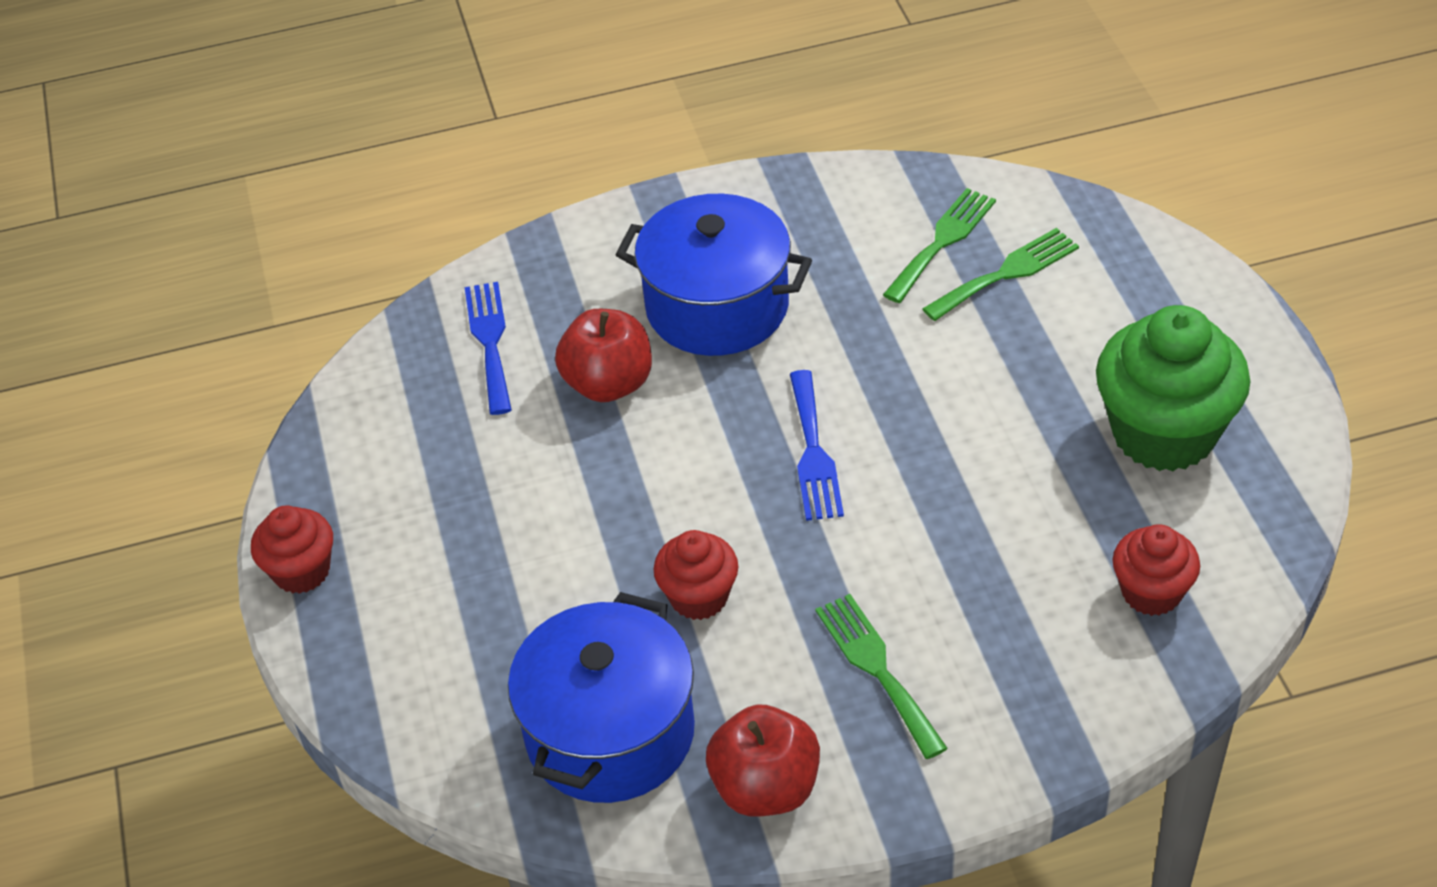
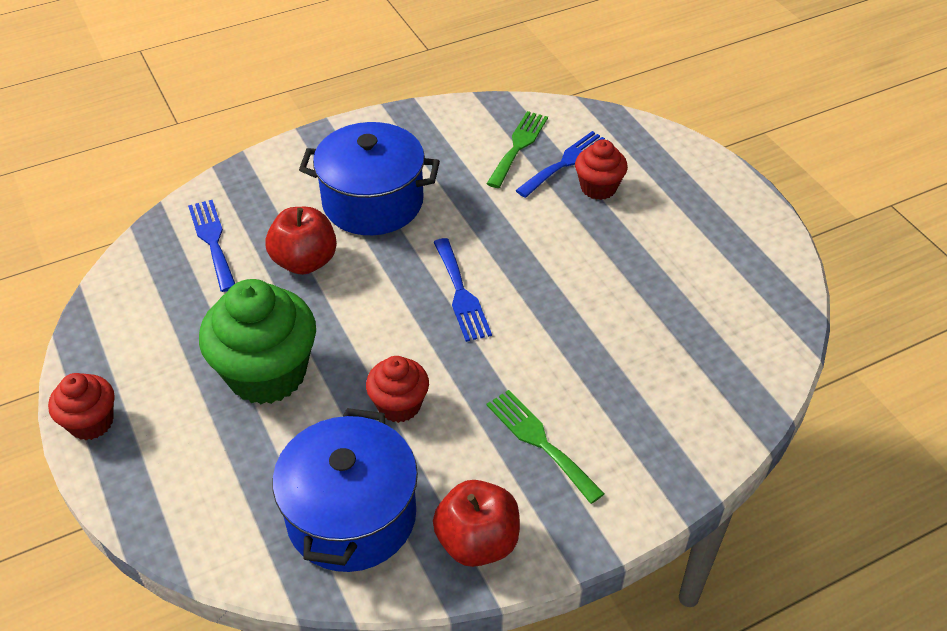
camera: 15 degrees left, 0 degrees up
(1005, 274) = (565, 163): green fork -> blue fork
(1151, 592) = (717, 363): red cupcake -> red cupcake (598, 188)
(1164, 433) = (696, 256): green cupcake -> green cupcake (267, 373)

